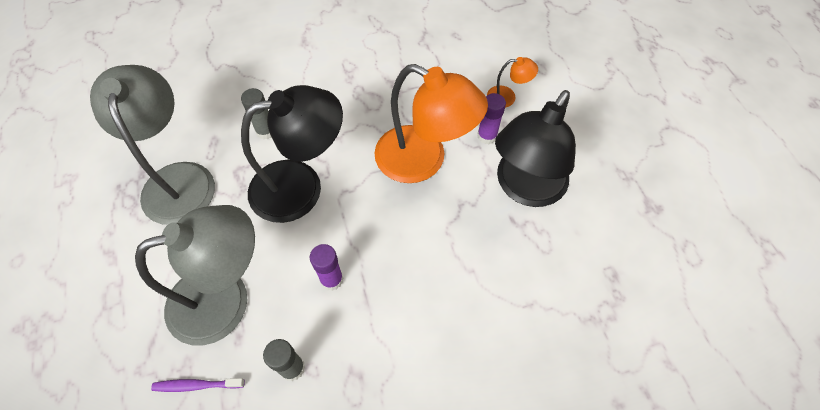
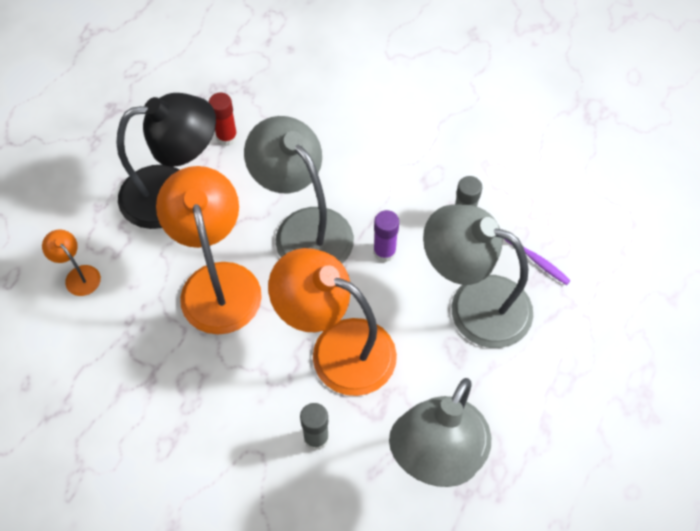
camera: 135 degrees left, 0 degrees up
(301, 186) = (337, 348): black lamp -> orange lamp
(409, 244) = (304, 228): none -> grey lamp
(487, 136) = (143, 257): purple glue stick -> none
(550, 263) = (227, 137): none -> red glue stick

